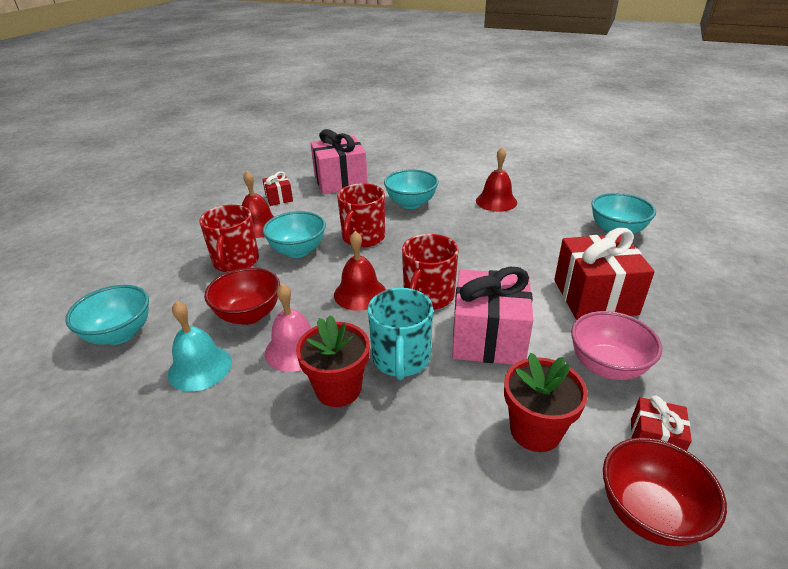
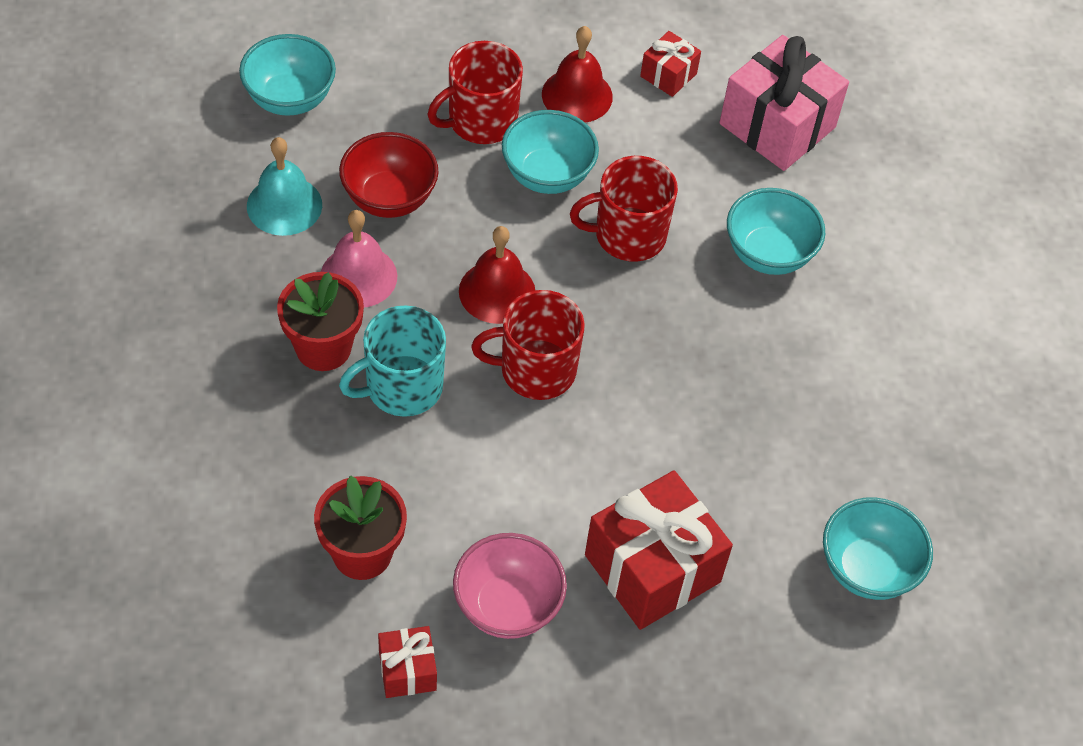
camera: 55 degrees right, 20 degrees up
(488, 337) = (490, 464): pink gift -> none
(496, 201) = (857, 370): red bell -> none
(648, 513) = (306, 674): red bowl -> none

